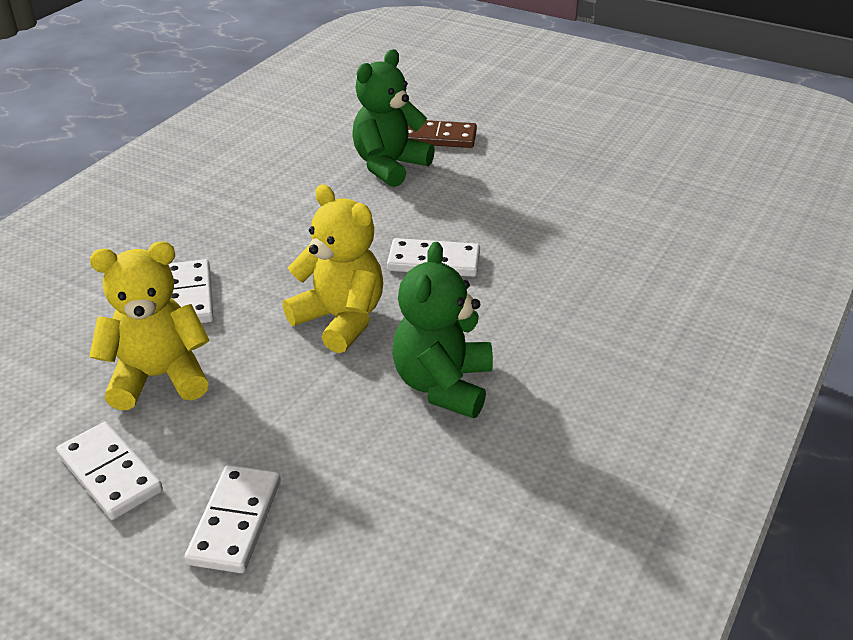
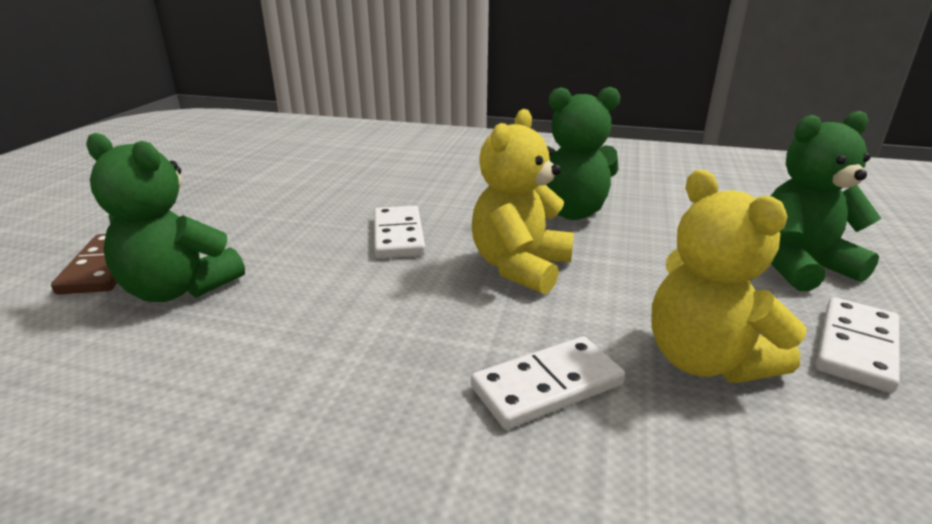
camera: 105 degrees left, 10 degrees down
(236, 521) = (800, 266): white domino -> green teddy bear

